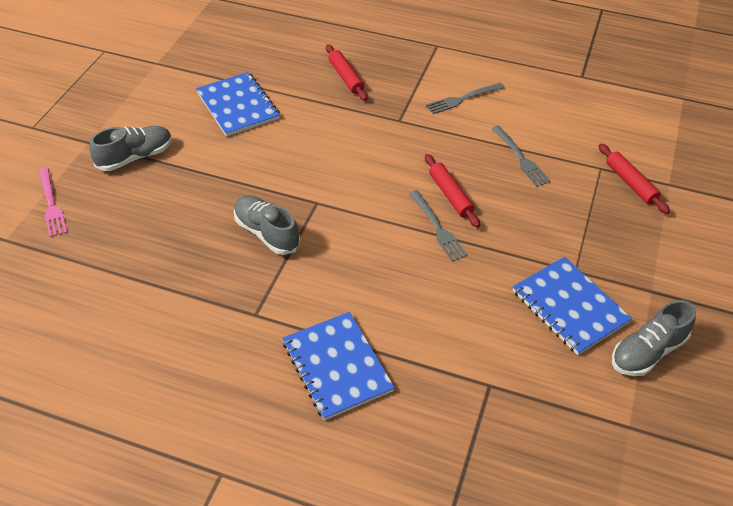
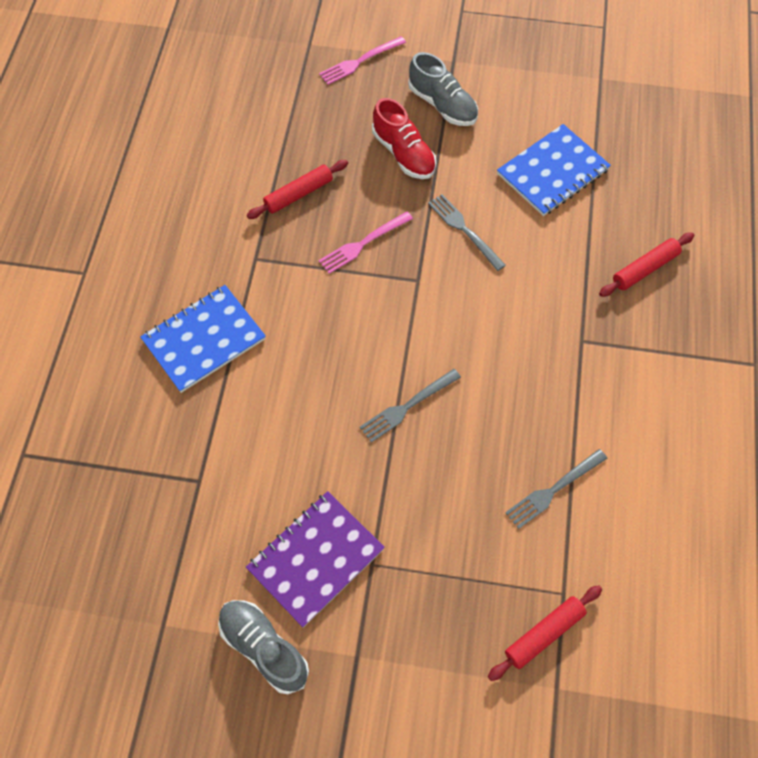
camera: 80 degrees right, 15 degrees up
(178, 191) = (403, 153): none -> red shoe
(267, 233) = (362, 244): grey shoe -> pink fork
(450, 195) = (464, 414): red rolling pin -> red rolling pin (298, 194)
(462, 99) = (649, 408): grey fork -> grey fork (463, 229)
(569, 306) = (315, 559): blue notebook -> purple notebook

